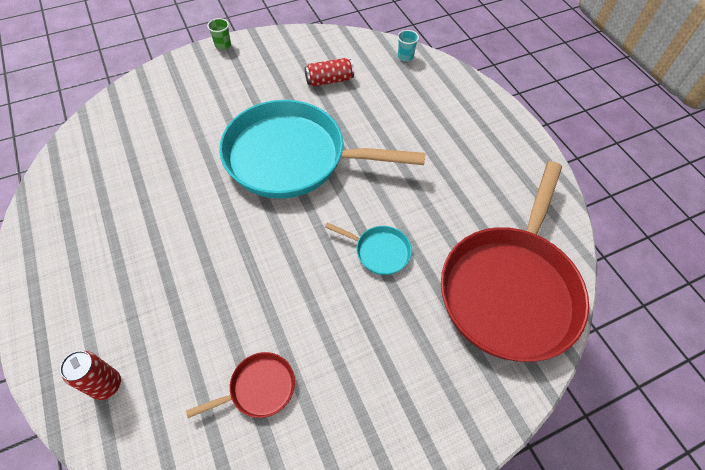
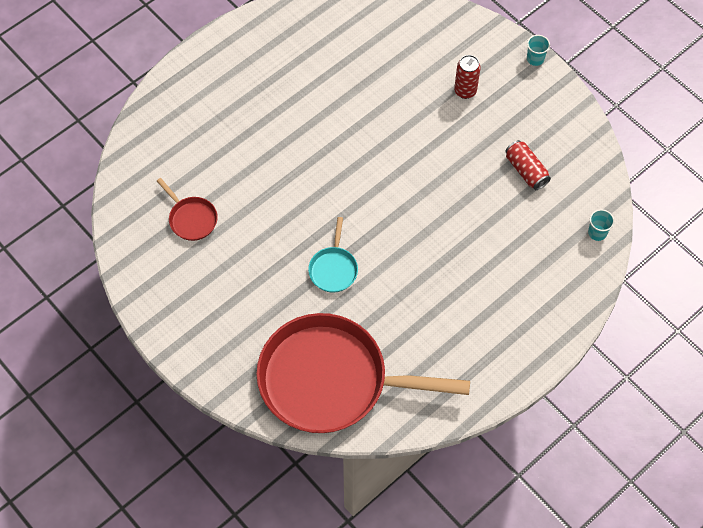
camera: 75 degrees right, 5 degrees up
(107, 385) = (166, 125): red can -> red can (465, 91)
(223, 45) = (535, 59): green cup -> turquoise cup
(293, 157) = (411, 171): turquoise pan -> none

